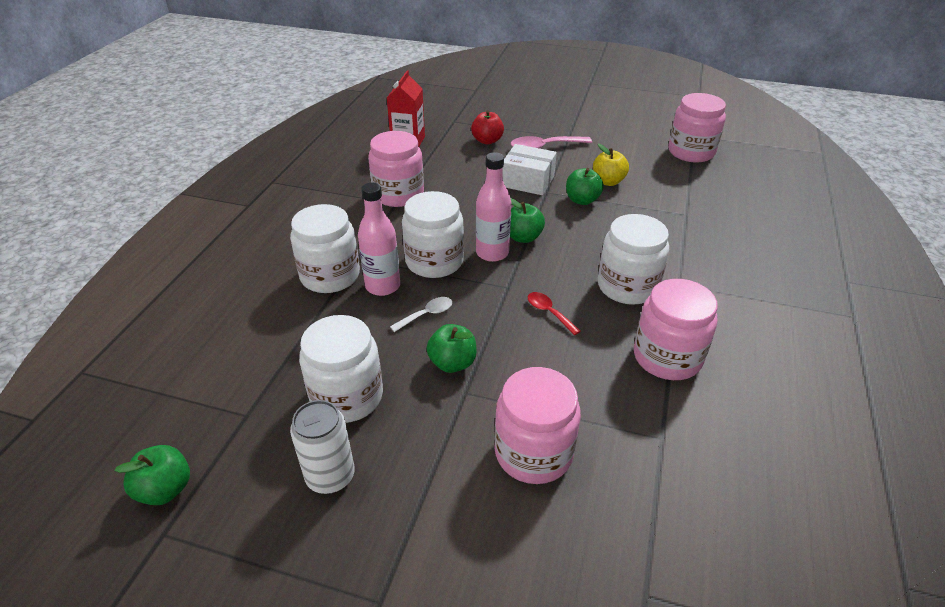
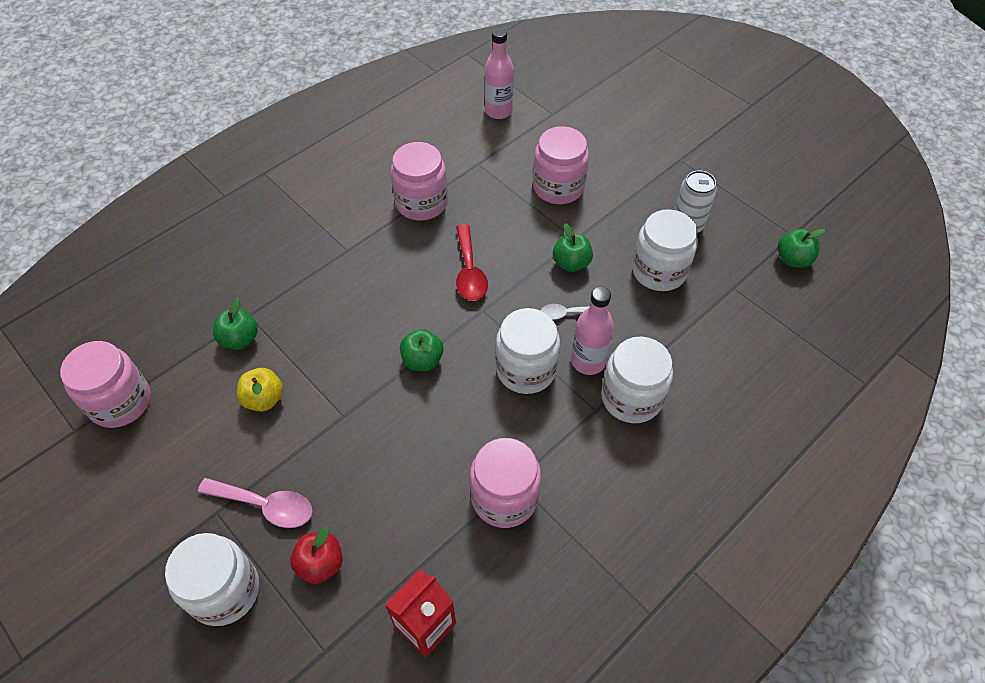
camera: 150 degrees left, 15 degrees up
(492, 253) = (466, 354): pink bottle -> pink bottle (498, 111)
(527, 181) = (345, 445): white box -> none
(549, 312) = (469, 271): red spoon -> red spoon, size x1.68
(582, 200) = (320, 383): green apple -> green apple (240, 339)
(627, 286) = (387, 266): white jar -> white jar (224, 591)

